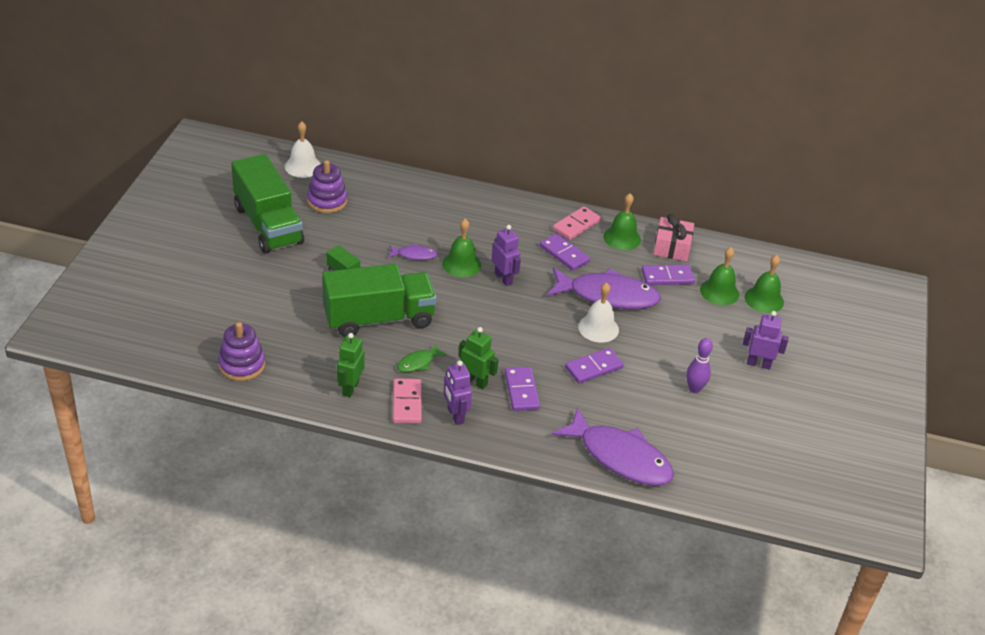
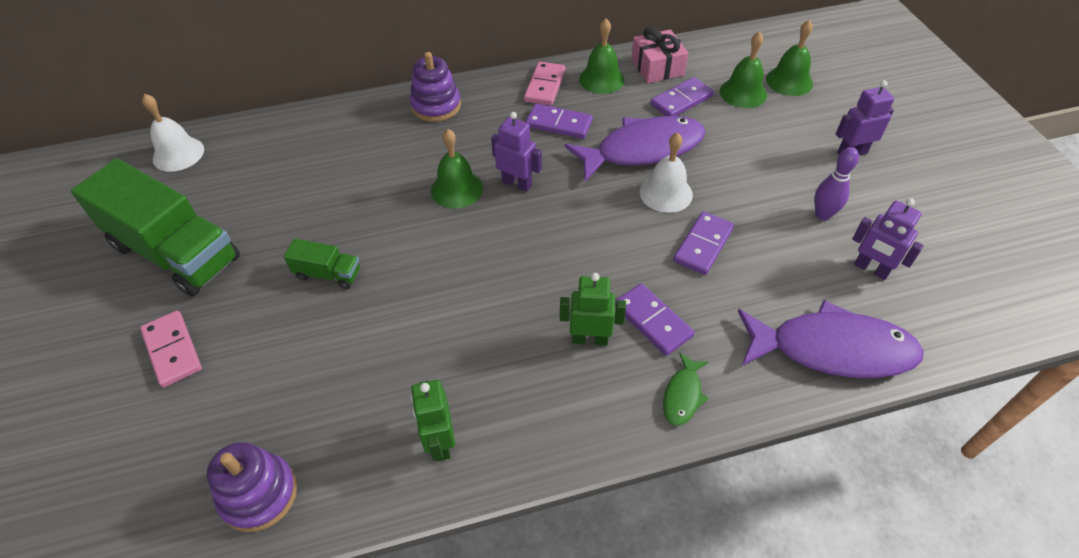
camera: 25 degrees left, 10 degrees up
(327, 201) = (237, 184): purple stacking toy -> purple stacking toy (436, 106)
(378, 319) = (407, 313): green truck -> none
(407, 403) = (531, 421): pink domino -> pink domino (173, 350)
(414, 255) = (393, 204): purple fish -> none
(418, 362) = (501, 351): green fish -> green fish (683, 395)
(455, 415) = (604, 404): purple robot -> purple robot (871, 269)

